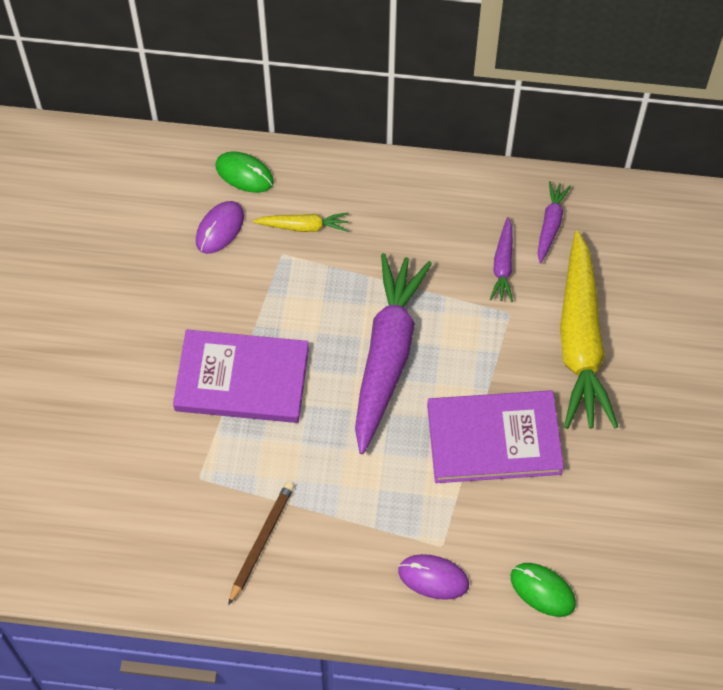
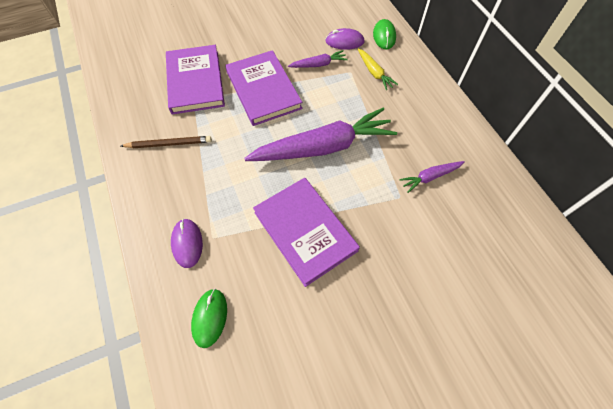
camera: 60 degrees right, 0 degrees up
(165, 461) = (195, 82): none -> purple book
(550, 224) = (481, 189): purple carrot -> purple carrot (318, 64)
(580, 342) = (411, 250): yellow carrot -> none

